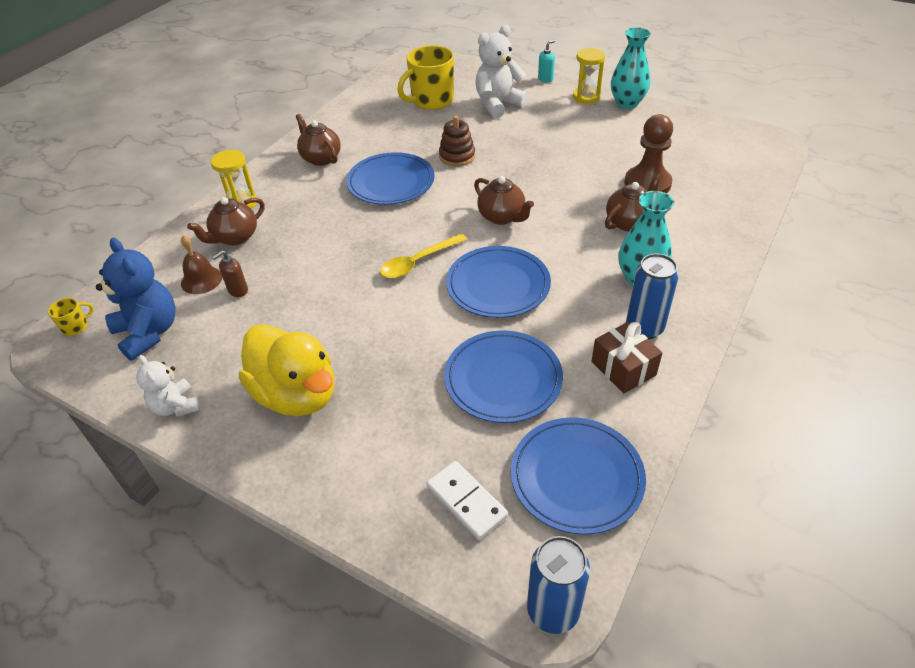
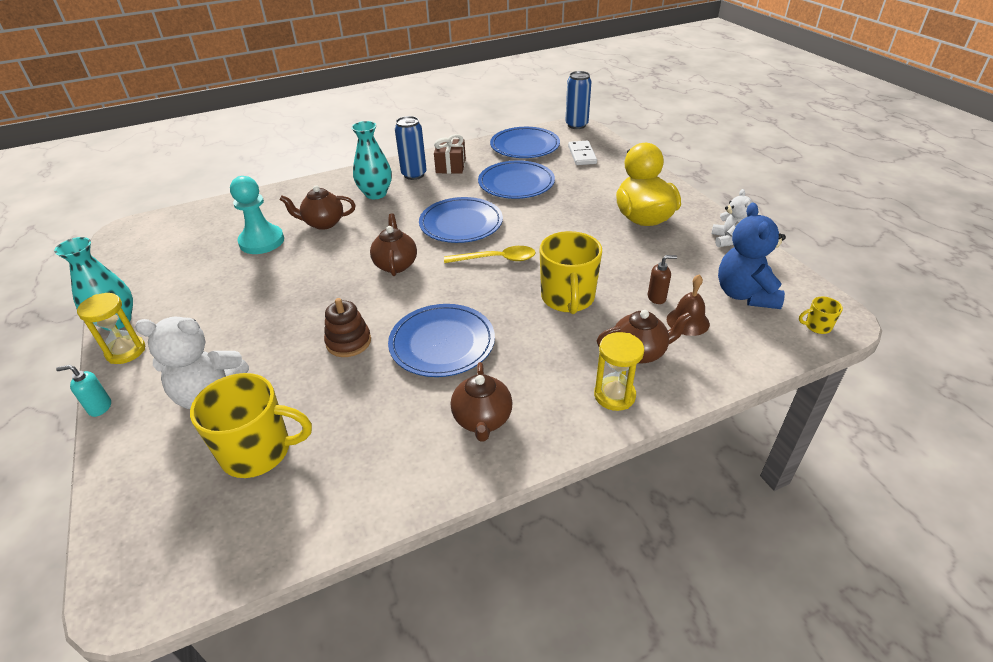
camera: 145 degrees left, 5 degrees down
(320, 255) = (568, 298): none -> yellow mug
(647, 183) = (262, 241): brown pawn -> turquoise pawn

